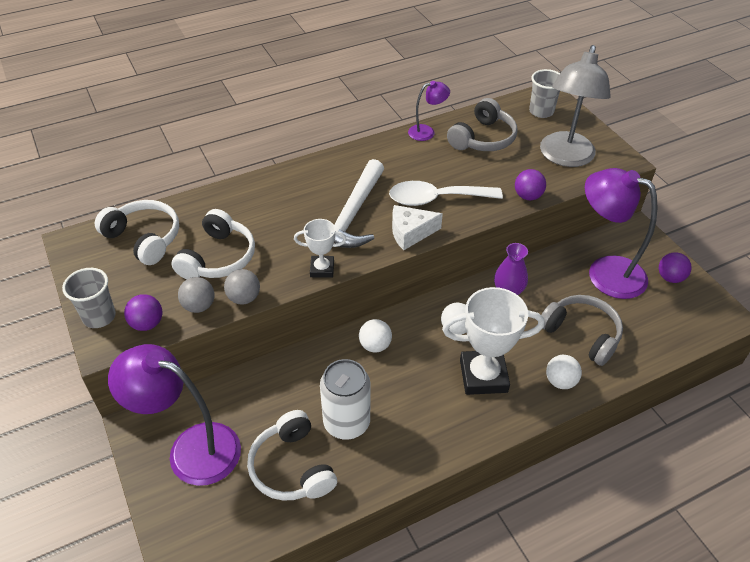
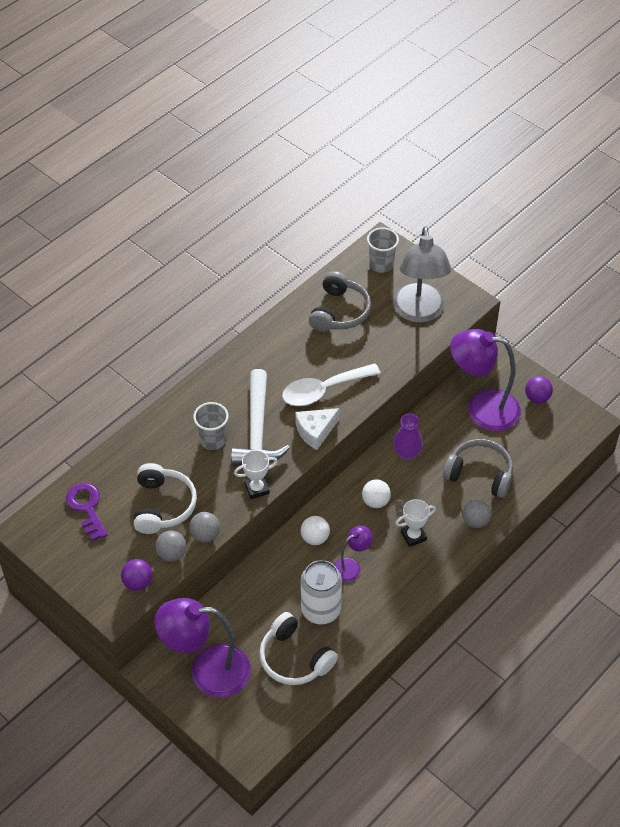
camera: 20 degrees left, 5 degrees up
(99, 317) = (94, 589): grey cup -> grey cup (213, 440)
(144, 238) = (87, 507): white headphones -> purple key
(427, 132) = (285, 319): purple lamp -> purple lamp (351, 566)
(483, 376) = (413, 536): white trophy -> white trophy, size x0.54
(527, 196) = (400, 364): purple ball -> none
(560, 381) = (475, 521): white ball -> grey ball

